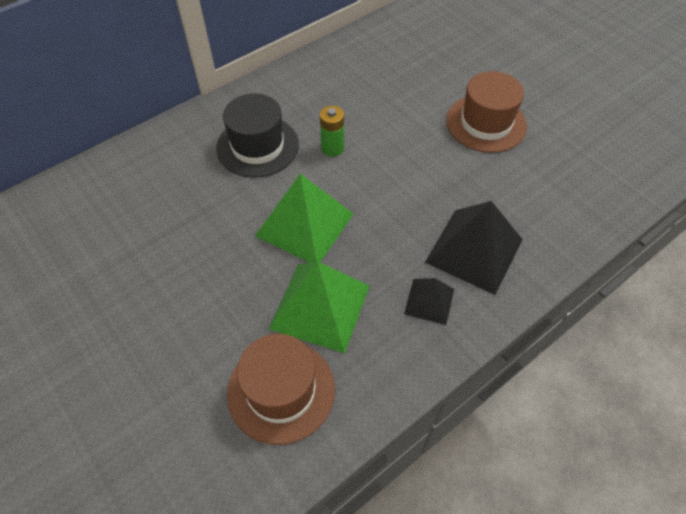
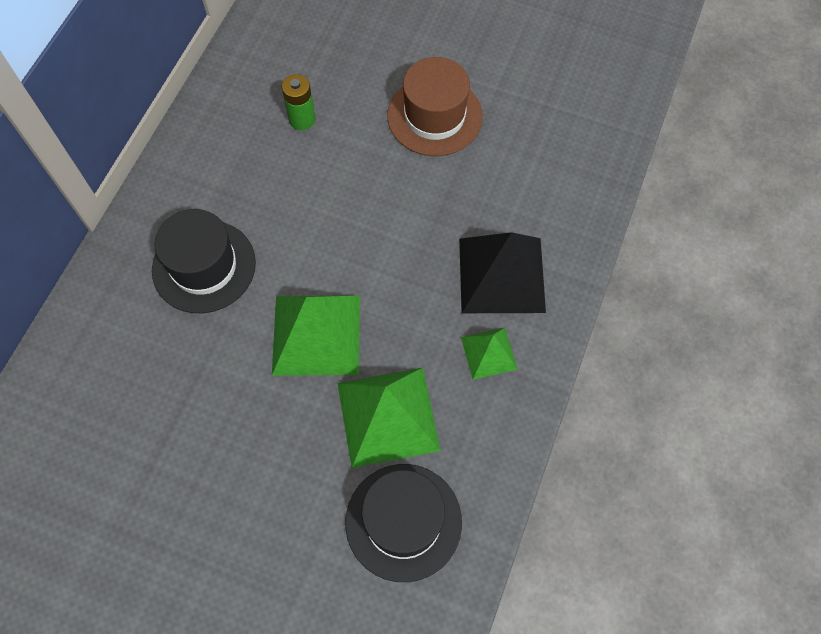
camera: 30 degrees left, 10 degrees up
(281, 390) = (403, 521): brown hat -> black hat
(332, 148) = (289, 227): green battery -> green battery (302, 119)
(429, 301) = (489, 353): black pyramid -> green pyramid

